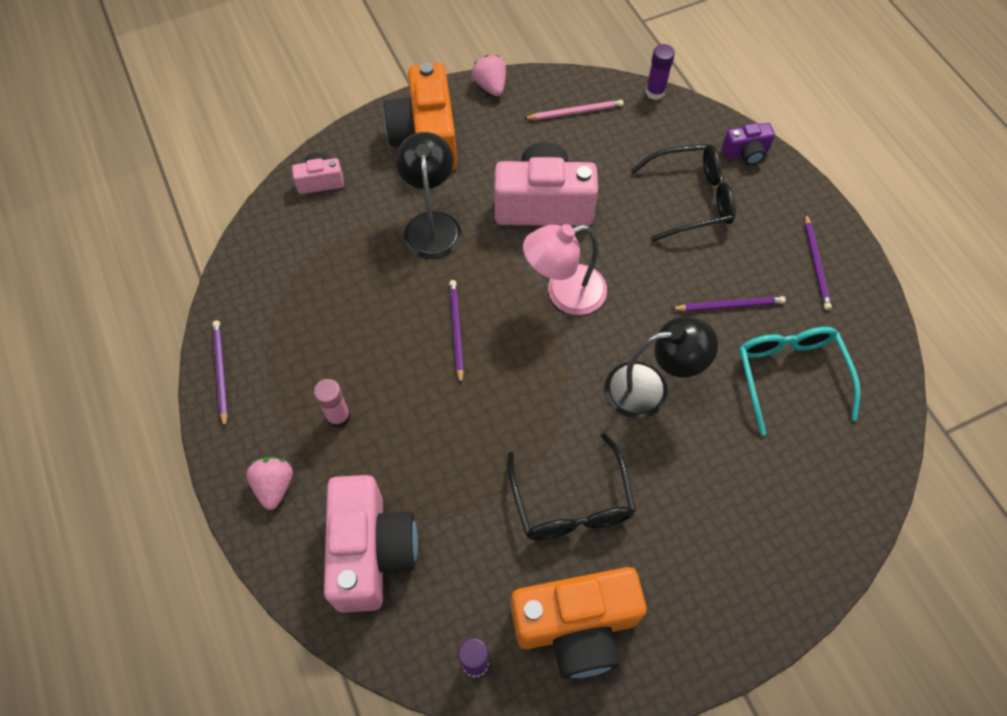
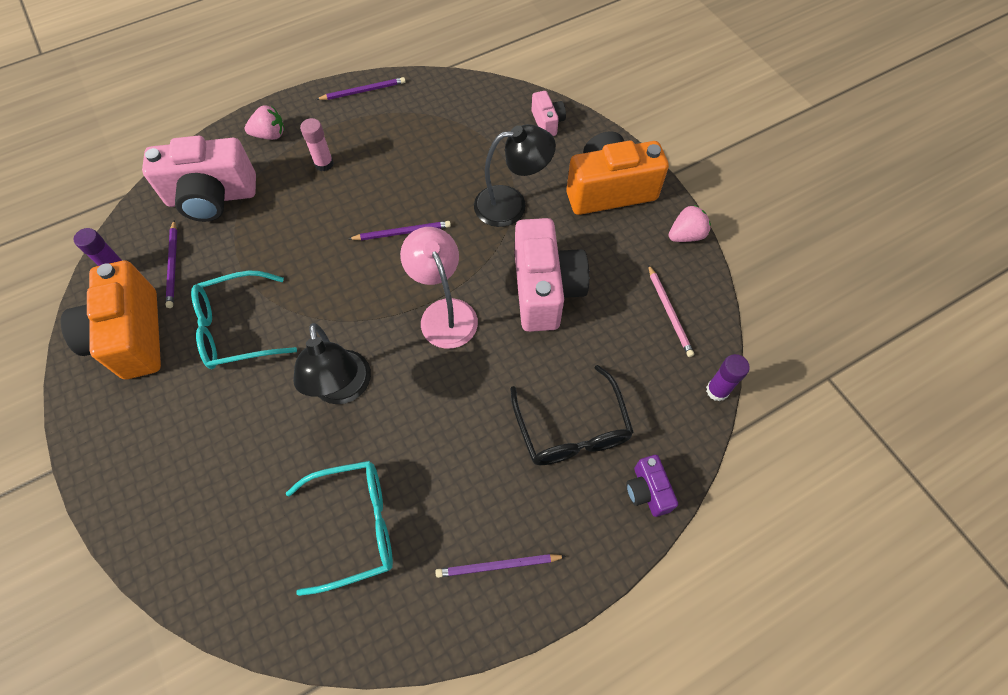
camera: 85 degrees right, 0 degrees up
(571, 502) = (237, 328): black glasses -> turquoise glasses
(729, 305) = (437, 466): purple pencil -> purple pencil (173, 265)

